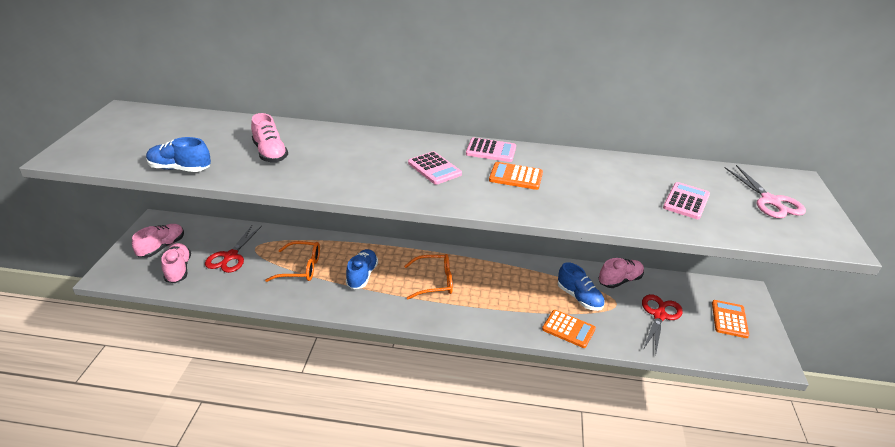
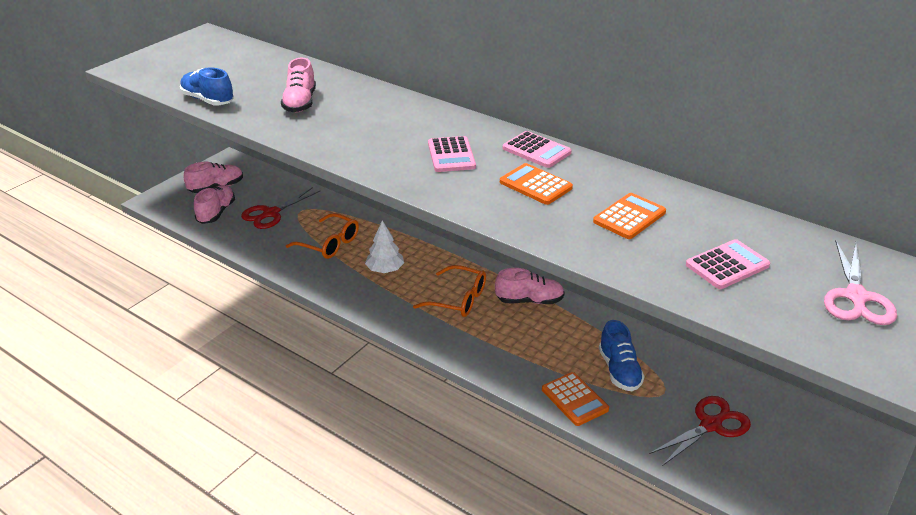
camera: 30 degrees right, 0 degrees up
(362, 275) = (385, 270): blue shoe -> white tree
(619, 280) = (692, 368): pink shoe -> pink shoe (529, 300)
(729, 319) = (811, 464): orange calculator -> orange calculator (629, 217)

